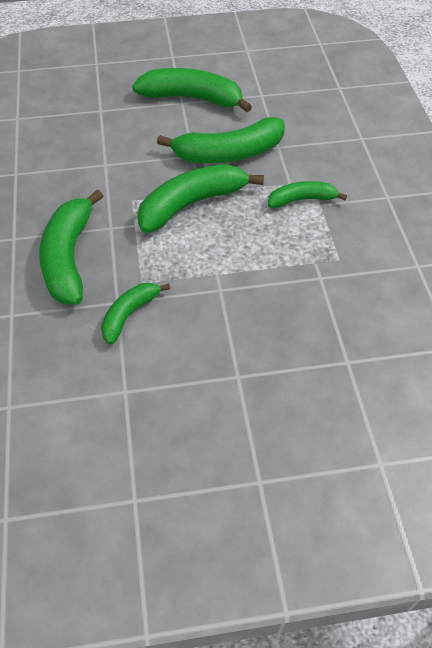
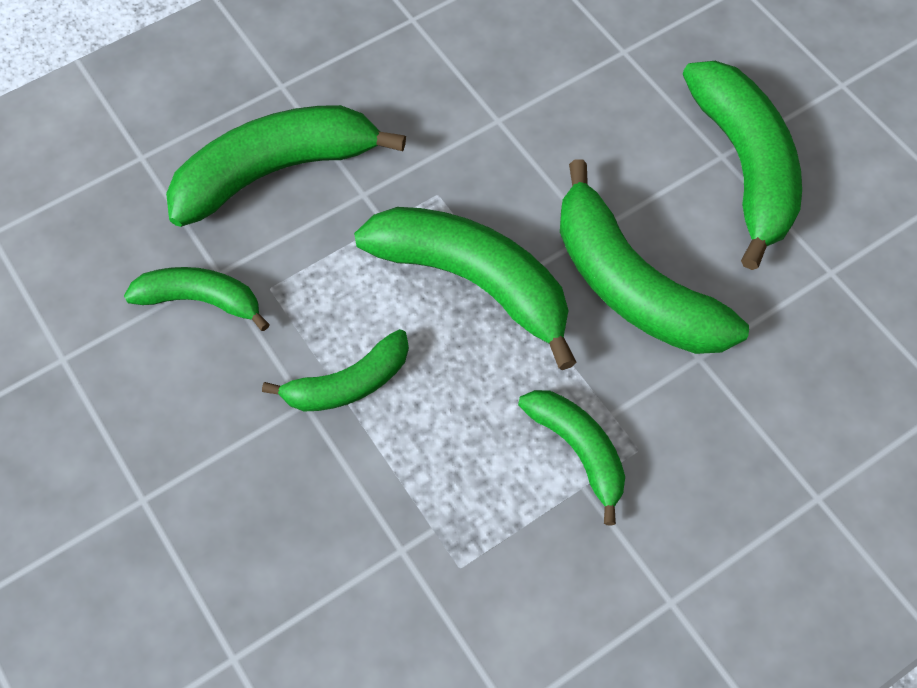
camera: 65 degrees right, 10 degrees up
(219, 269) = (348, 383): none -> green banana

